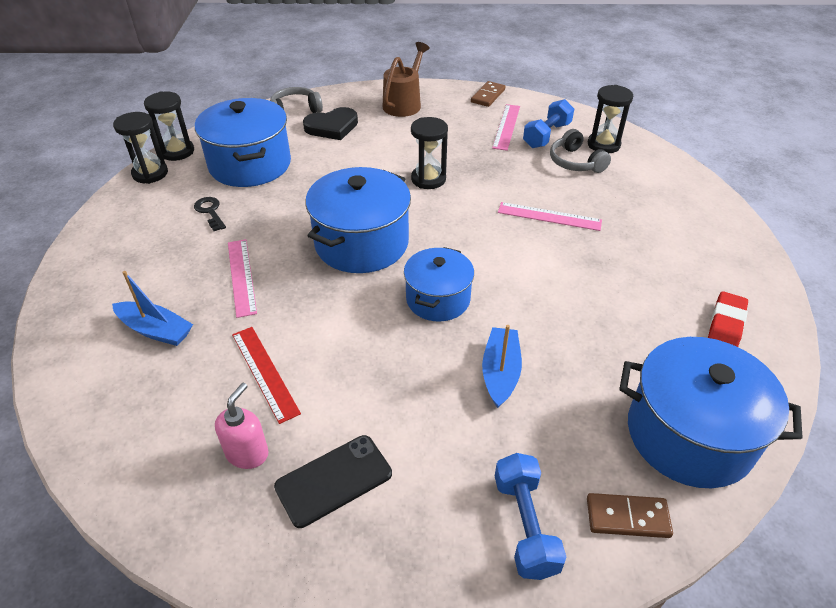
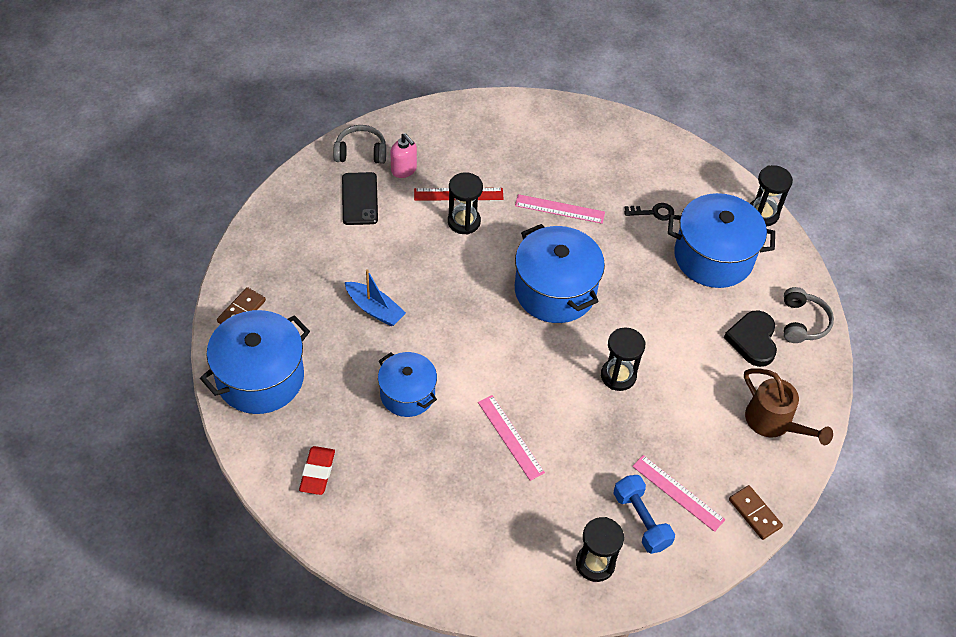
camera: 115 degrees right, 10 degrees up
(150, 173) = (733, 189): black hourglass -> black hourglass (464, 221)
(156, 330) = (532, 154): blue boat -> none
(438, 299) = (463, 309): blue pot -> blue pot (407, 394)
(525, 525) = (273, 265): blue dumbbell -> none
(549, 216) = (510, 437): pink ruler -> pink ruler turned 75 degrees counterclockwise
(575, 162) = (579, 514): grey headphones -> grey headphones (361, 152)
(726, 324) = (317, 472): red eraser -> red eraser turned 45 degrees clockwise

